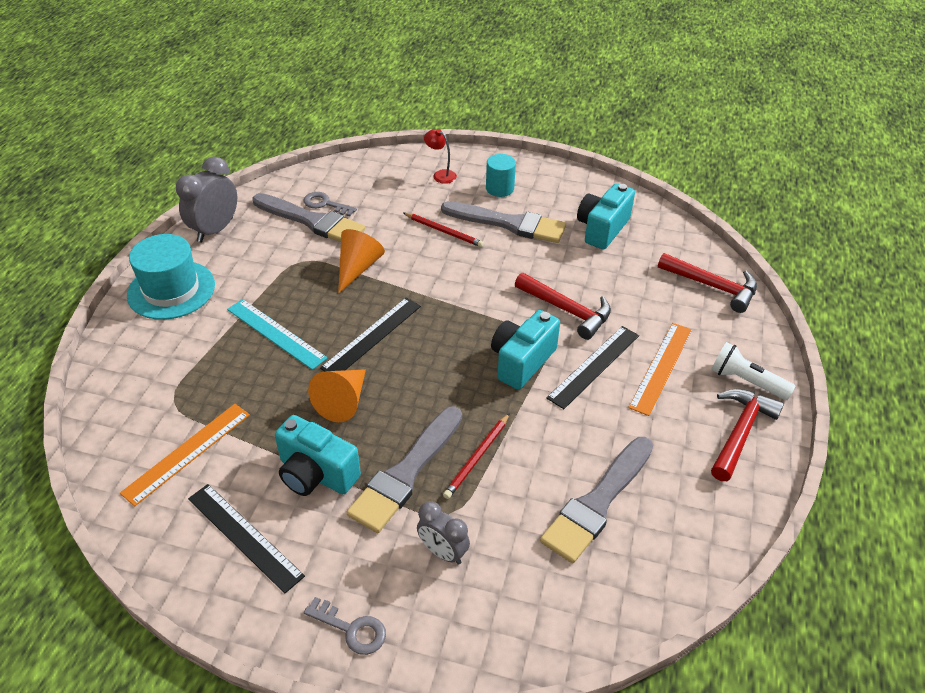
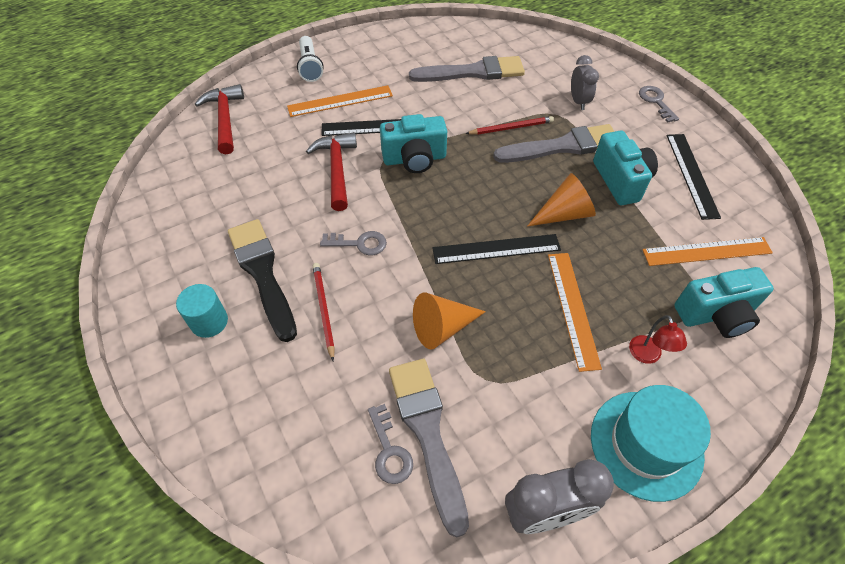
camera: 135 degrees left, 10 degrees up
(276, 333) = (573, 308): turquoise ruler -> orange ruler
(440, 175) = (230, 392): red lamp -> red lamp (647, 356)
(474, 276) = (359, 243): none -> grey key
(508, 223) = (263, 274): grey brush -> black brush
(602, 229) = (208, 210): turquoise camera -> turquoise camera (715, 314)
(740, 432) = (356, 52): red hammer -> none

